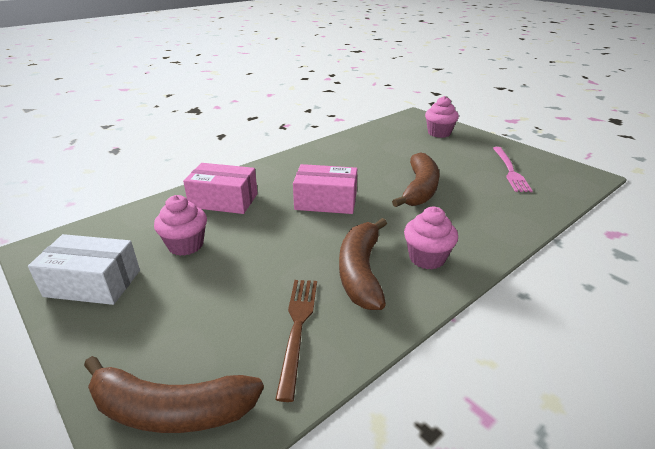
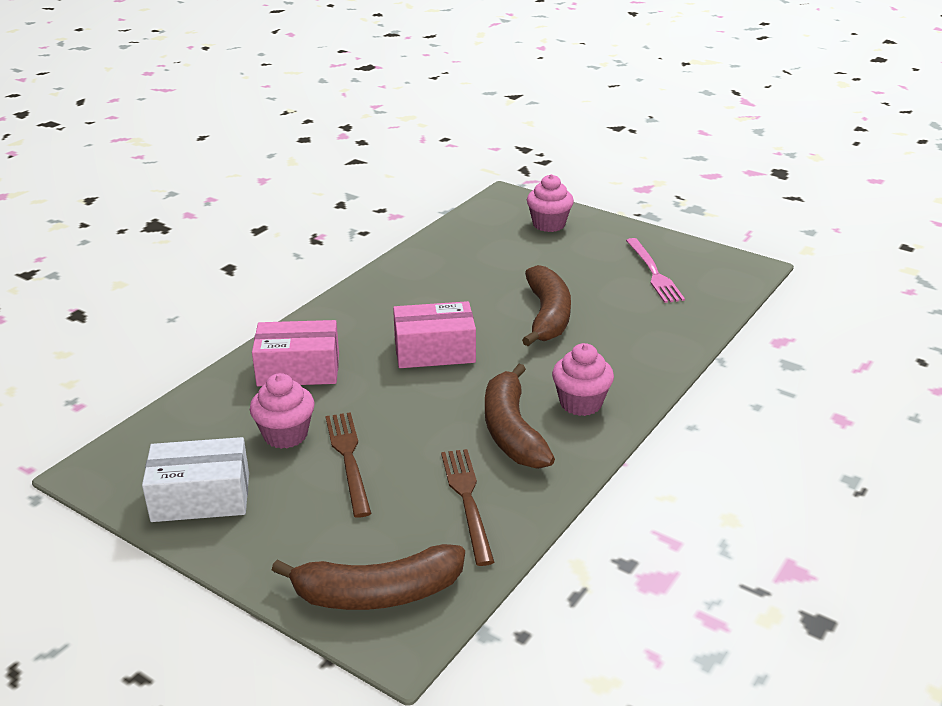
camera: 15 degrees left, 0 degrees up
(220, 272) = (348, 459): none -> brown fork

